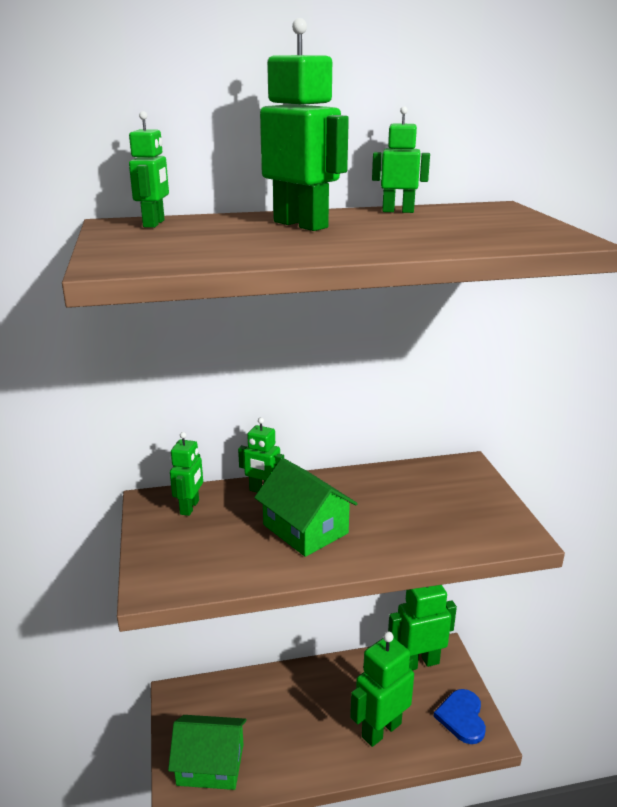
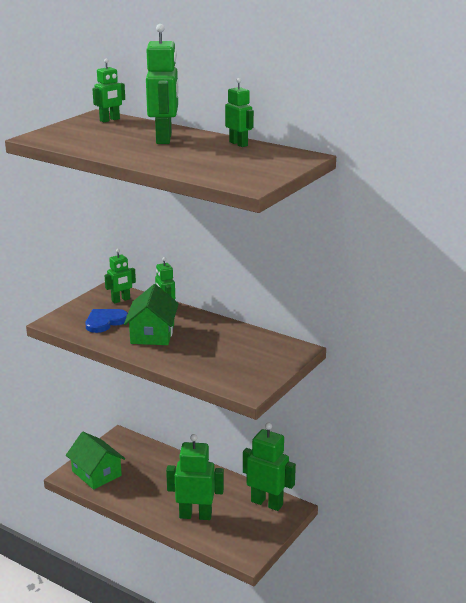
camera: 45 degrees right, 0 degrees up
(462, 717) = (248, 540): blue heart -> blue heart (105, 321)

